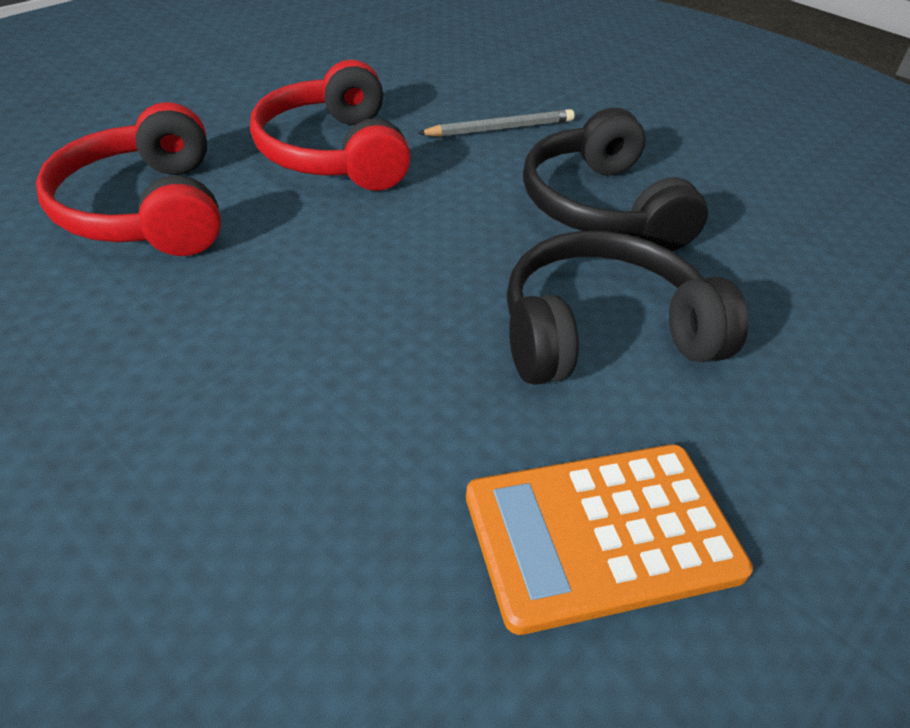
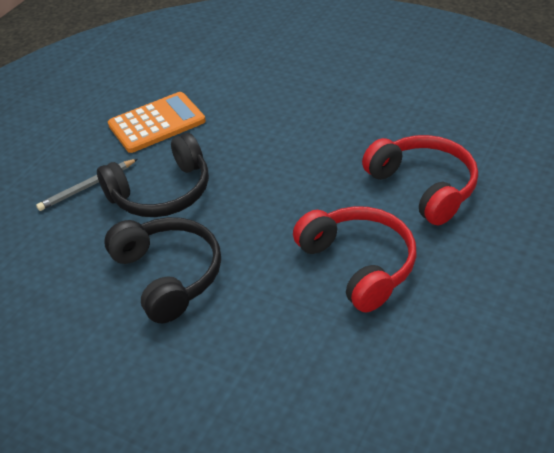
camera: 170 degrees right, 0 degrees up
(500, 129) = (256, 334): grey pencil -> grey pencil (87, 186)

